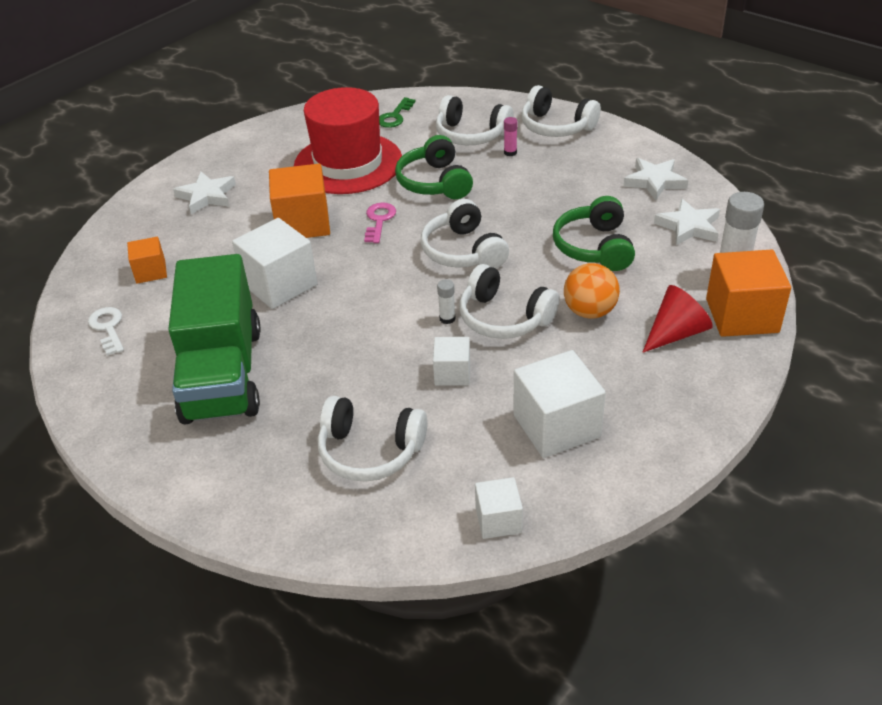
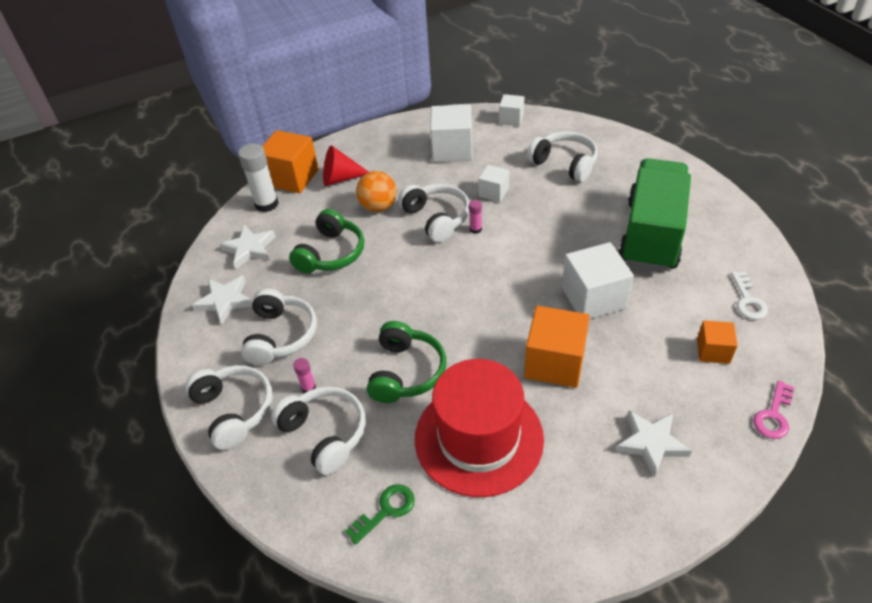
camera: 155 degrees left, 5 degrees up
(379, 220) = (482, 340): pink key -> pink key (773, 415)
(447, 318) = (475, 229): white glue stick -> pink glue stick
(463, 251) = (430, 282): white headphones -> white headphones (281, 335)

